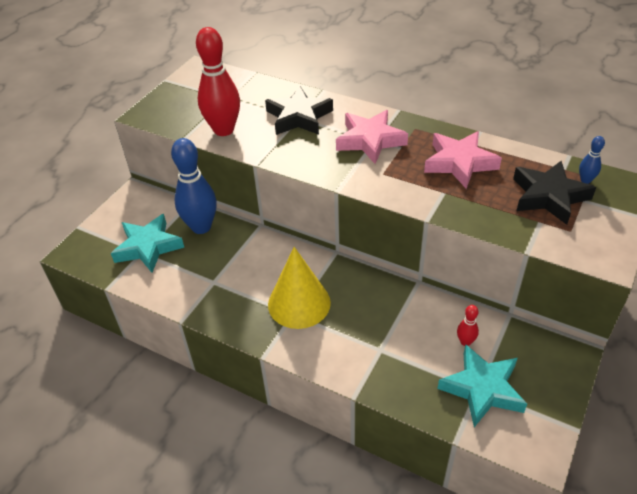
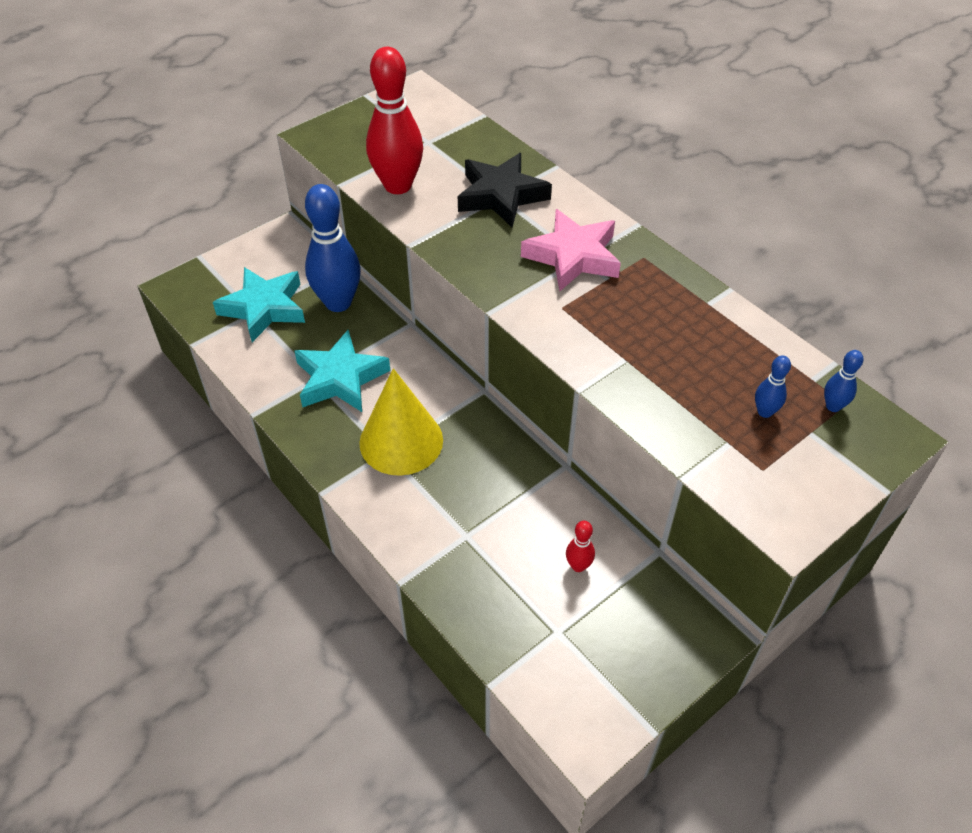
camera: 20 degrees right, 5 degrees up
(459, 163) = (672, 325): pink star -> none
(482, 389) = (563, 633): turquoise star -> turquoise star (340, 378)
(549, 196) = (765, 412): black star -> blue bowling pin

